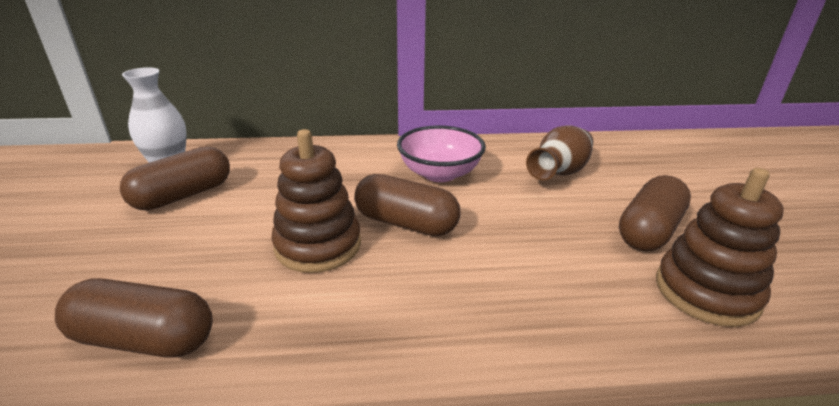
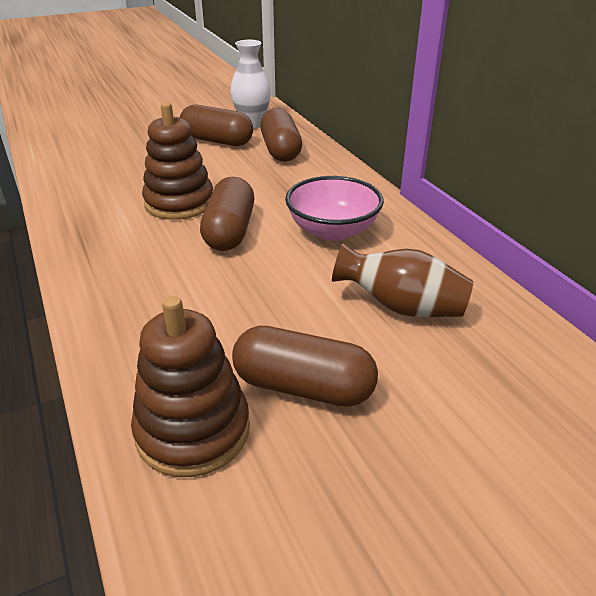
camera: 70 degrees right, 5 degrees up
(145, 339) = (71, 180): brown capsule -> brown capsule (280, 150)

